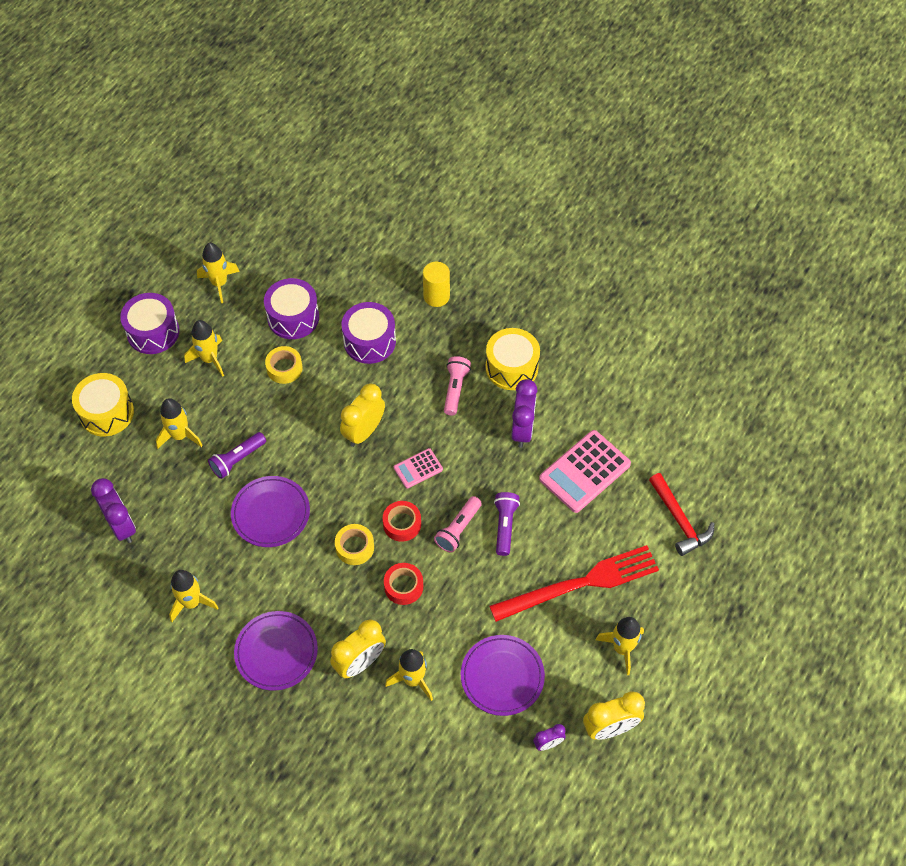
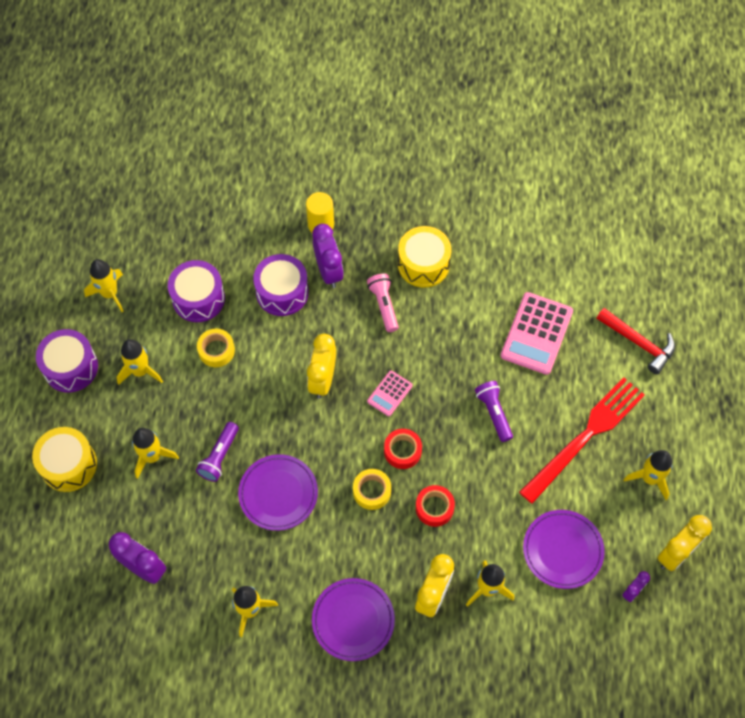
camera: 25 degrees left, 5 degrees up
(458, 529) = (455, 434): pink flashlight -> none
(522, 430) = (463, 318): purple clock -> purple clock (328, 271)

